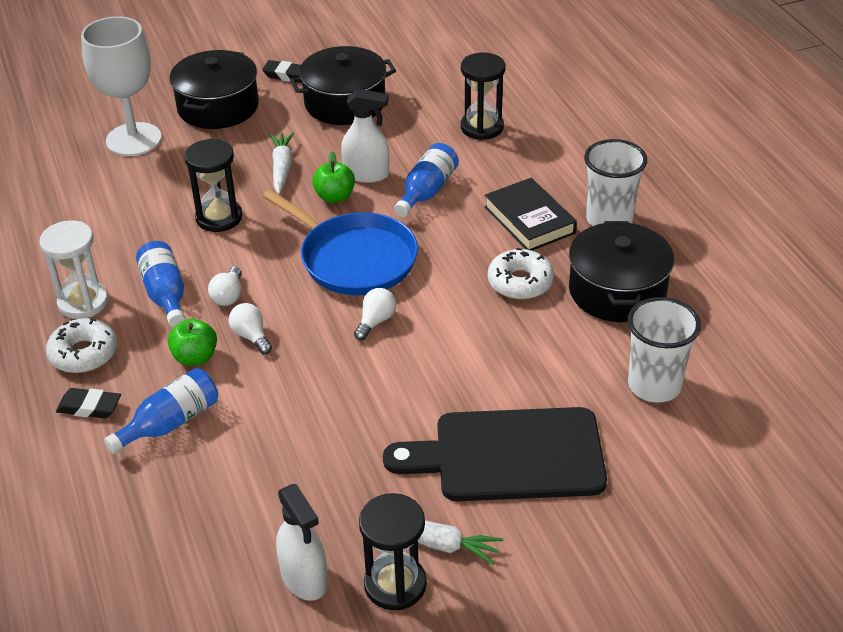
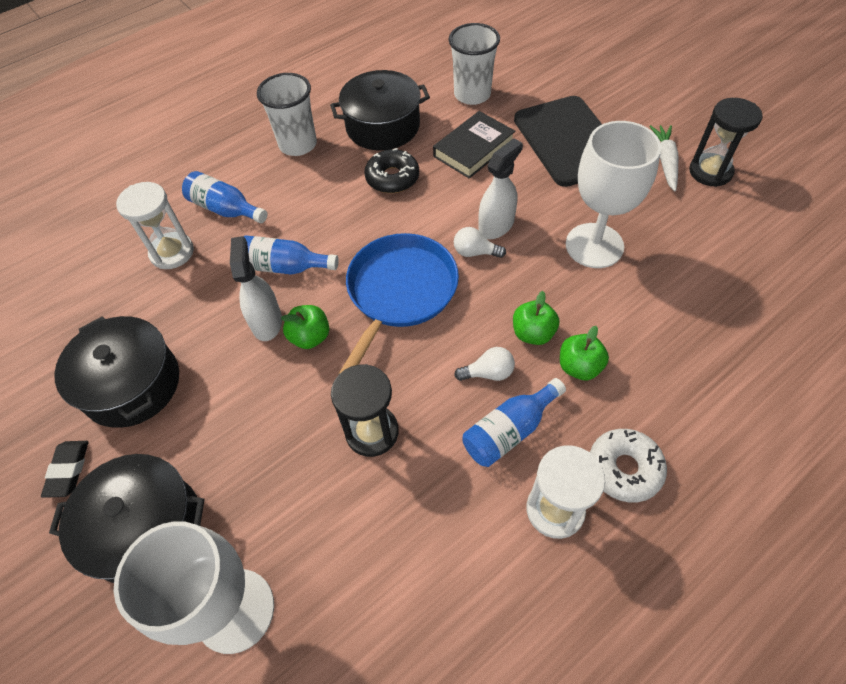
camera: 105 degrees left, 15 degrees up
(89, 407) = (684, 427): black eraser -> none
(170, 423) = (662, 353): blue bottle -> blue bottle (225, 209)
(251, 336) = (533, 333): white light bulb -> green apple
(282, 168) = (269, 403): white carrot -> none
(304, 578) = (739, 216): white spray bottle -> white spray bottle (496, 226)
(333, 419) = (594, 245): none -> white goblet
(482, 127) = (172, 252): black hourglass -> white hourglass
(520, 282) = (392, 178): white donut -> black donut
(529, 220) = (310, 189): black book -> black book (473, 149)

